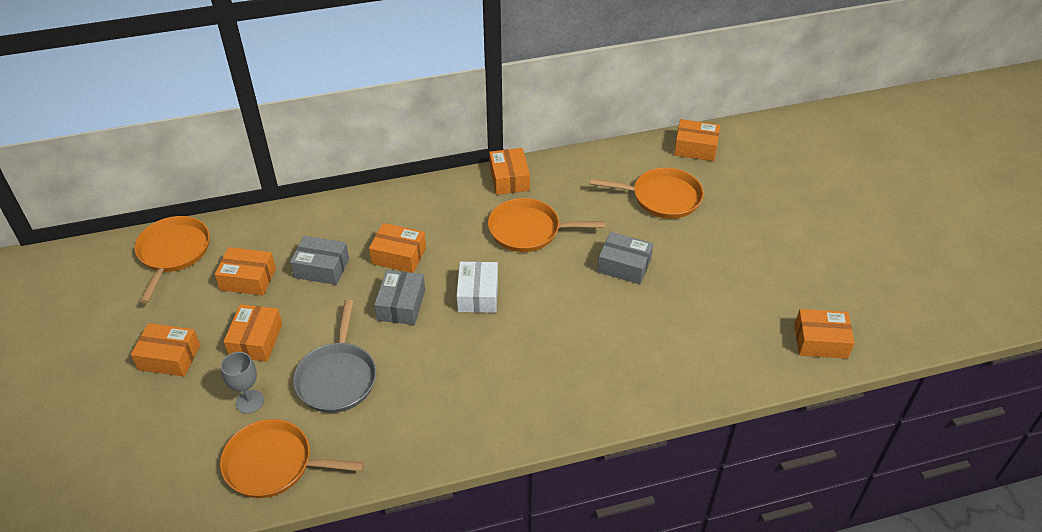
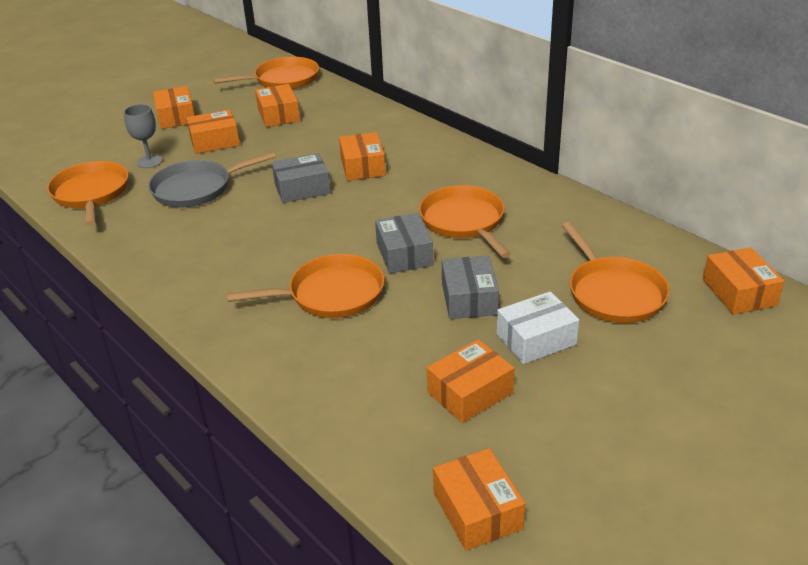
camera: 65 degrees right, 10 degrees down
(321, 268) = (316, 139): grey box -> grey box (404, 254)
(478, 295) = (347, 222): white box -> white box (536, 339)
(509, 179) = (528, 187): orange box -> orange box (470, 392)
(569, 336) = (331, 294): none -> orange pan

